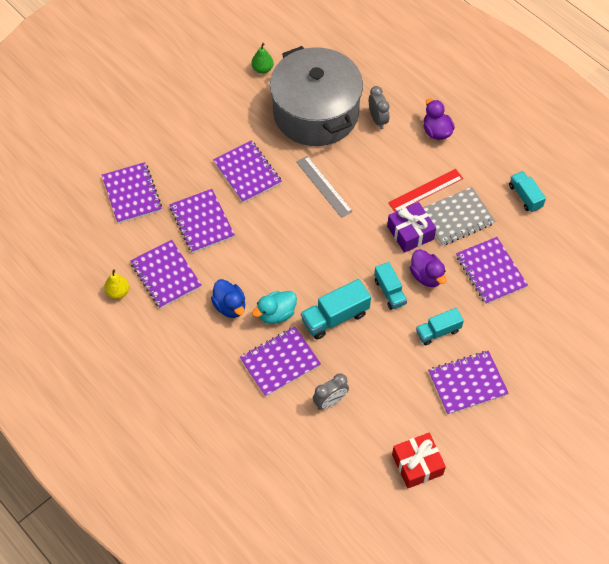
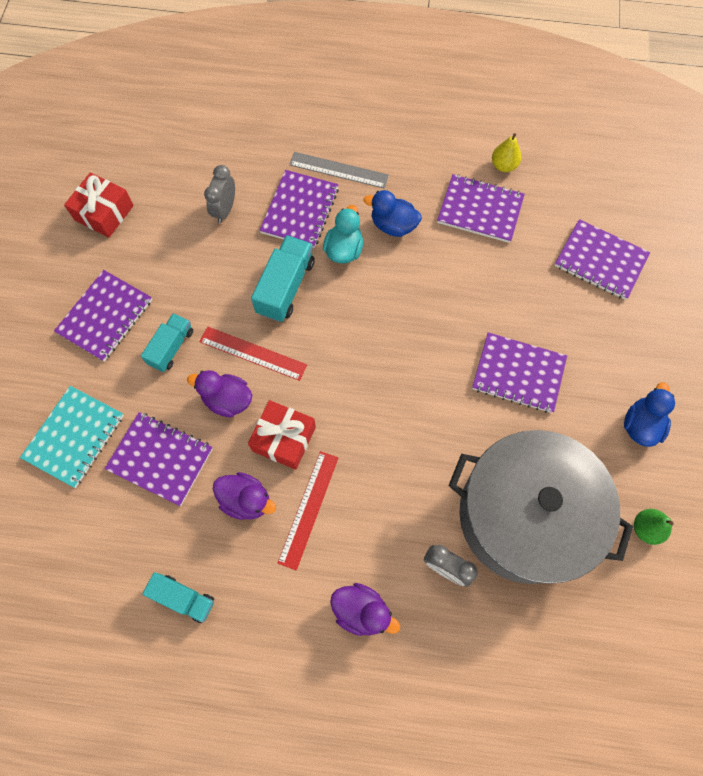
camera: 140 degrees right, 10 degrees up
(202, 222) = (504, 284): purple notebook -> none
(212, 107) = (640, 425): none -> blue duck
(324, 186) = (424, 422): grey ruler -> grey ruler (339, 170)
(389, 292) = (253, 353): turquoise truck -> red ruler
(410, 233) = (284, 439): purple gift -> red gift
(456, 217) = (246, 500): grey notebook -> purple duck
(535, 320) = (74, 437): none -> turquoise notebook

